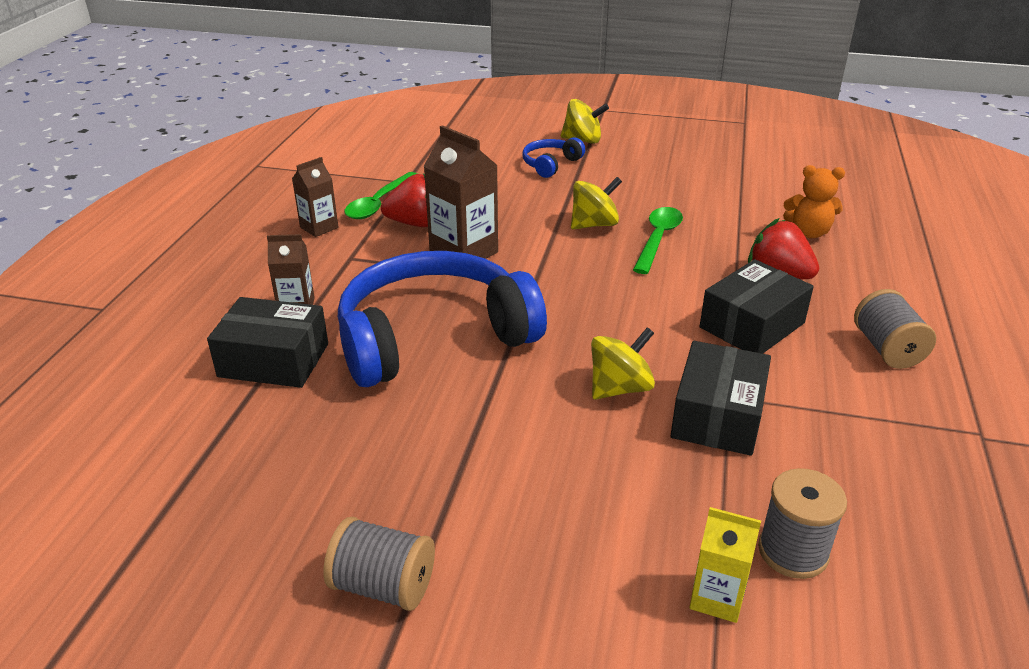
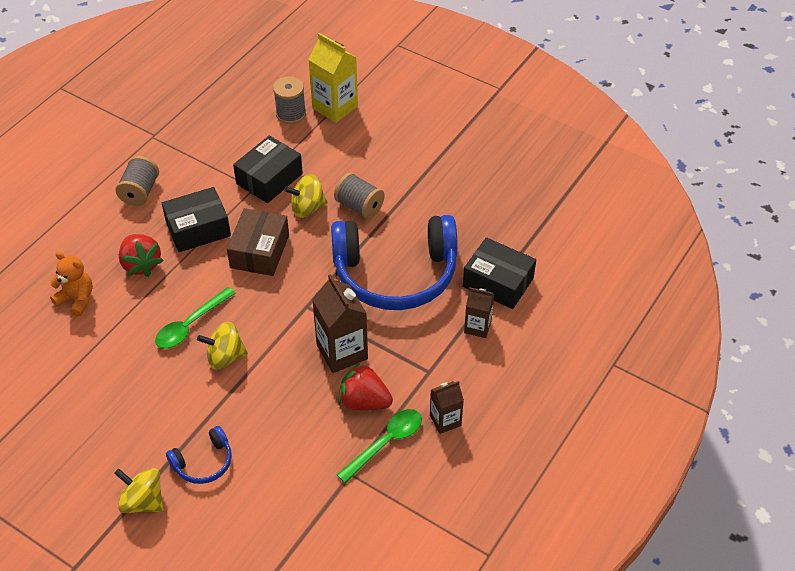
camera: 160 degrees left, 15 degrees up
(383, 585) = (465, 145): grey spool -> grey spool (359, 206)
(643, 320) = (259, 251): none -> brown box
(717, 597) = (335, 107): yellow carton -> yellow carton, size x1.69

